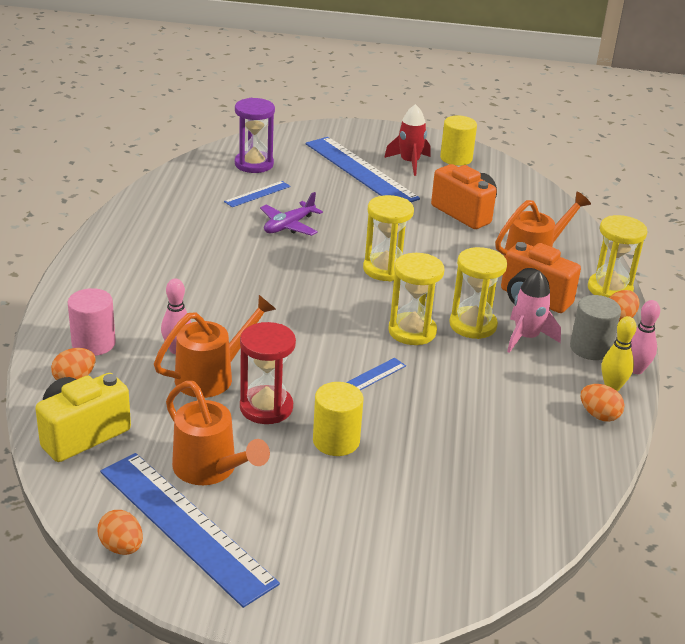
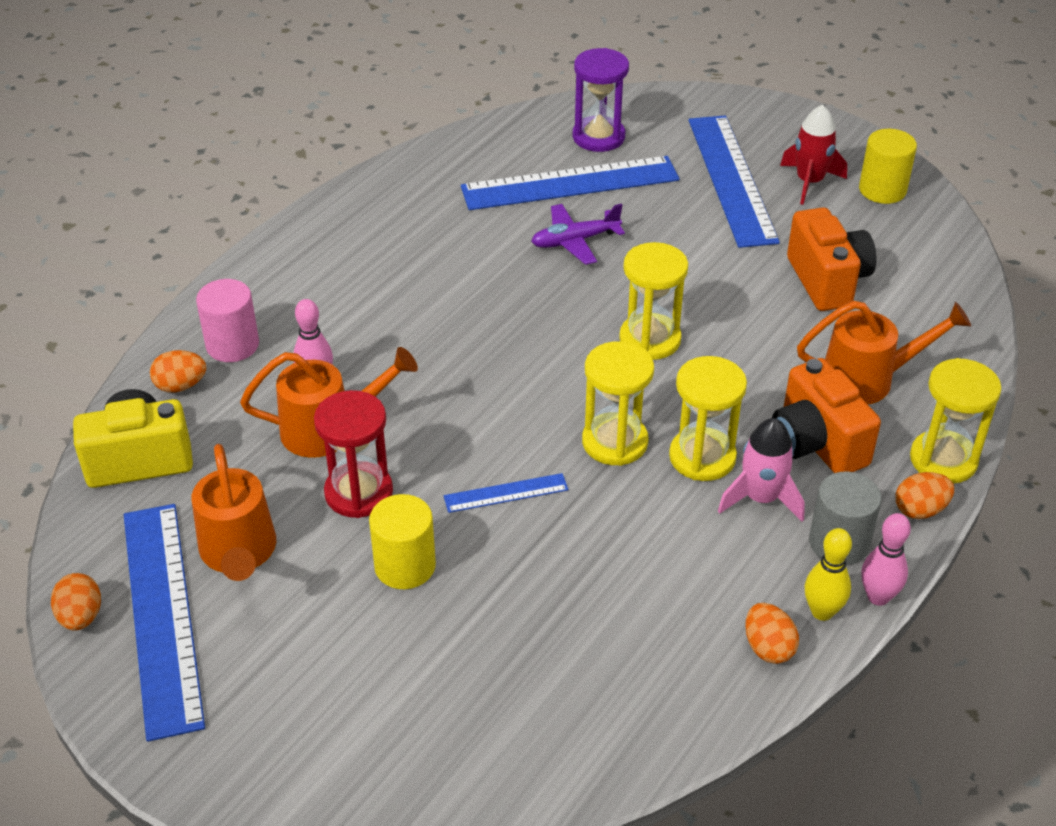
camera: 30 degrees right, 10 degrees up
(257, 194) = (570, 183): blue ruler -> blue ruler, size x2.18

